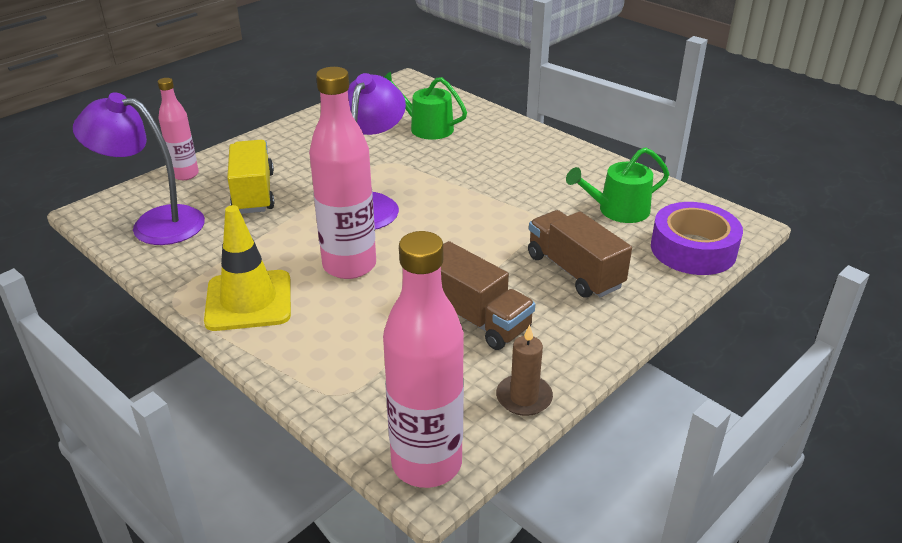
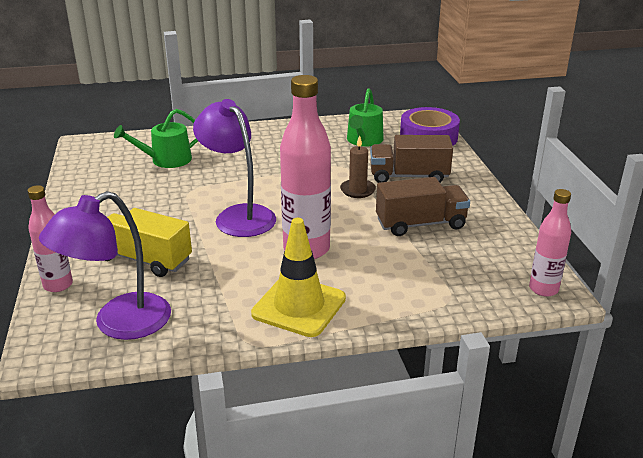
camera: 55 degrees left, 5 degrees down
(426, 463) = (543, 289): pink bottle -> pink bottle, size x0.57
(524, 397) = (511, 236): brown candle -> brown candle (357, 190)

